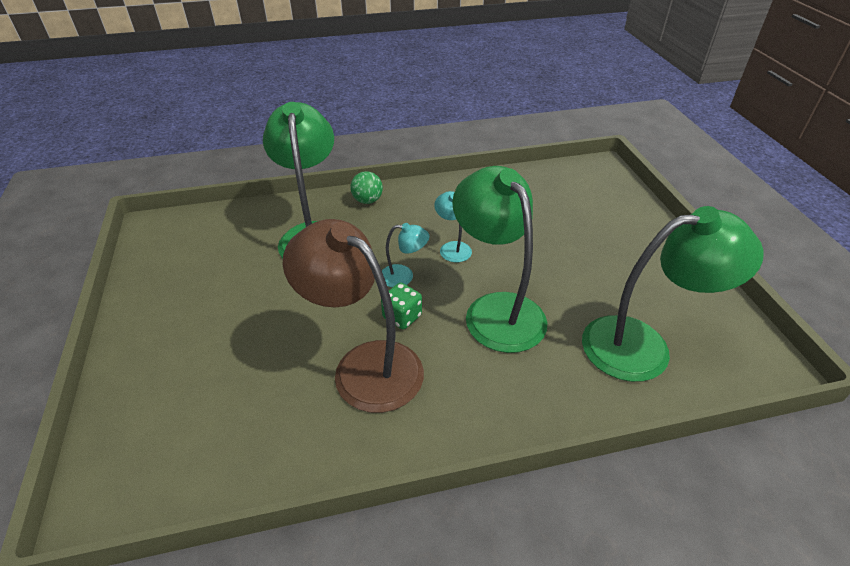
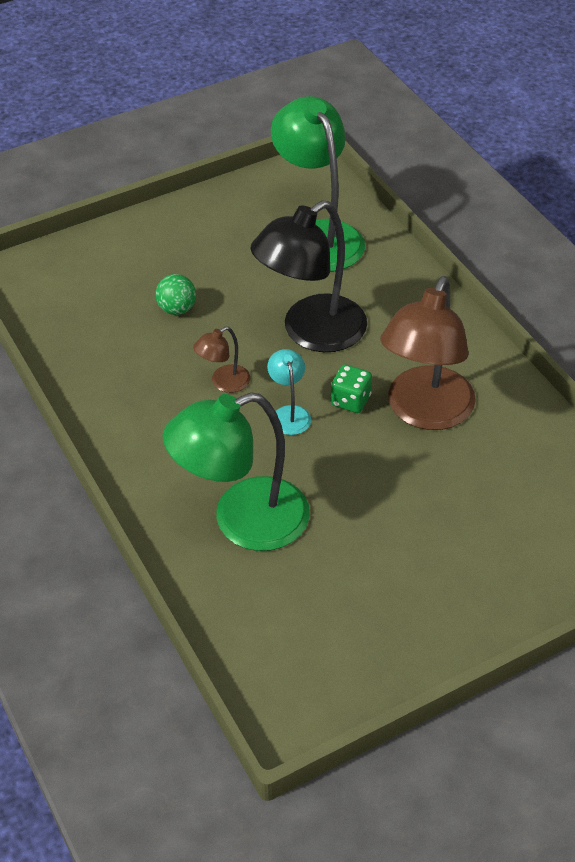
camera: 105 degrees left, 5 degrees up
(367, 200) = (151, 487): green ball -> green ball (177, 309)
(452, 247) = (224, 383): turquoise lamp -> brown lamp
(496, 309) = (311, 333): green lamp -> black lamp

